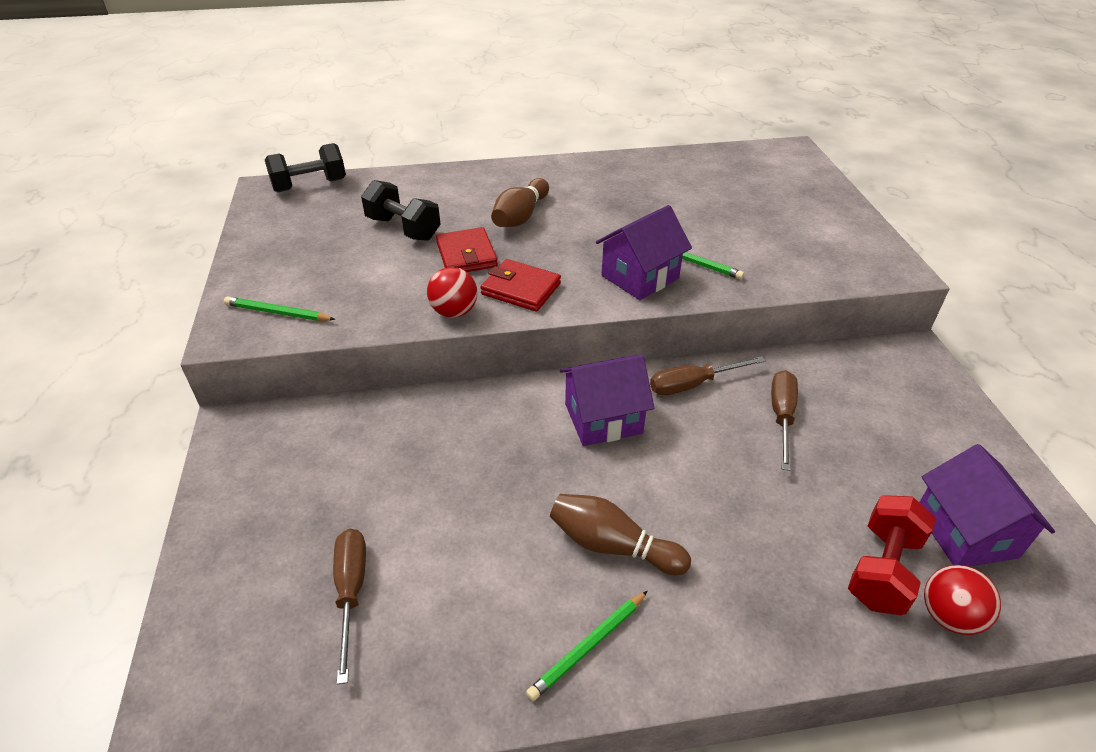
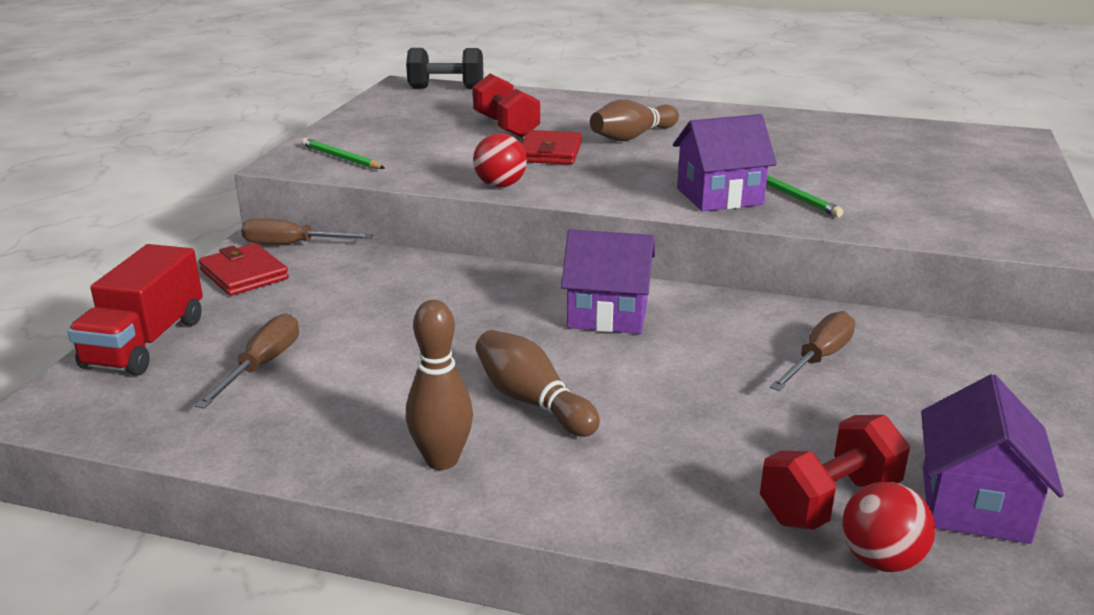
camera: 25 degrees right, 15 degrees down
(212, 605) = (146, 343): none -> red truck
(403, 228) = (506, 127): black dumbbell -> red dumbbell
(521, 289) = (582, 182): red wallet -> red wallet (244, 274)
(588, 647) = (442, 460): green pencil -> brown bowling pin
(693, 384) = (733, 312): brown screwdriver -> brown screwdriver (292, 245)

